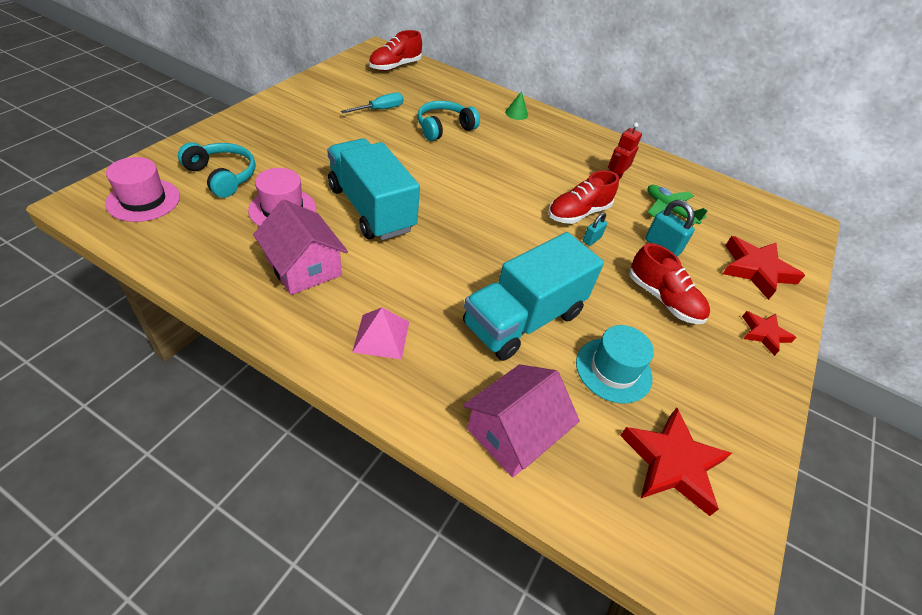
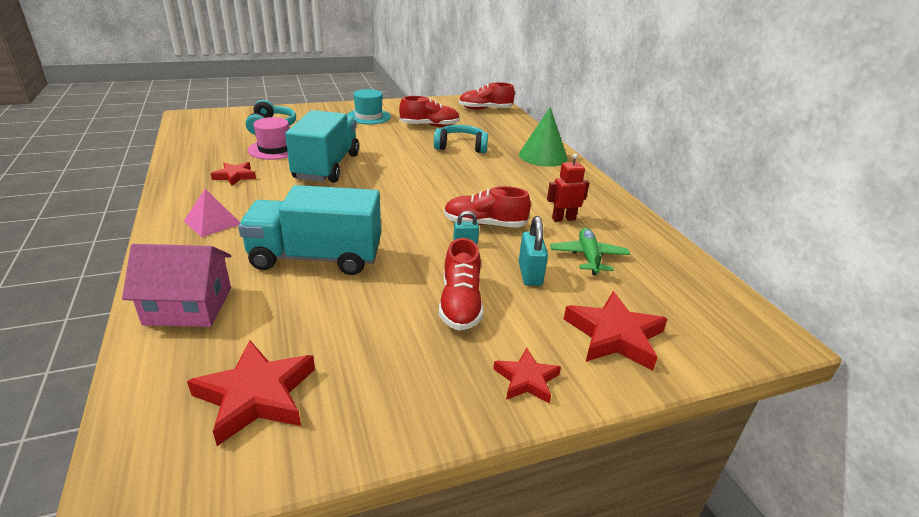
camera: 45 degrees right, 15 degrees down
(143, 200) = (215, 123): pink hat -> none
(304, 267) = (235, 176): pink house -> red star
(380, 109) = (430, 126): turquoise screwdriver -> red shoe
(516, 113) = (543, 156): green cone -> green cone, size x2.09
(613, 370) = (325, 318): turquoise hat -> turquoise hat (368, 116)

